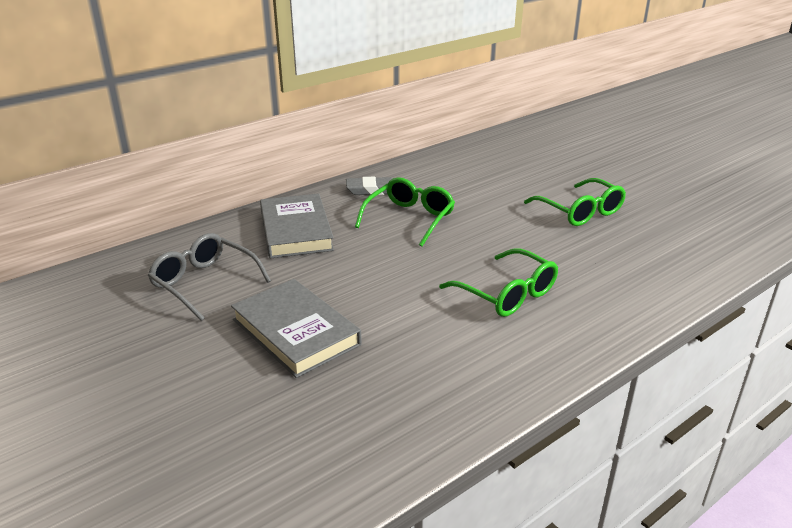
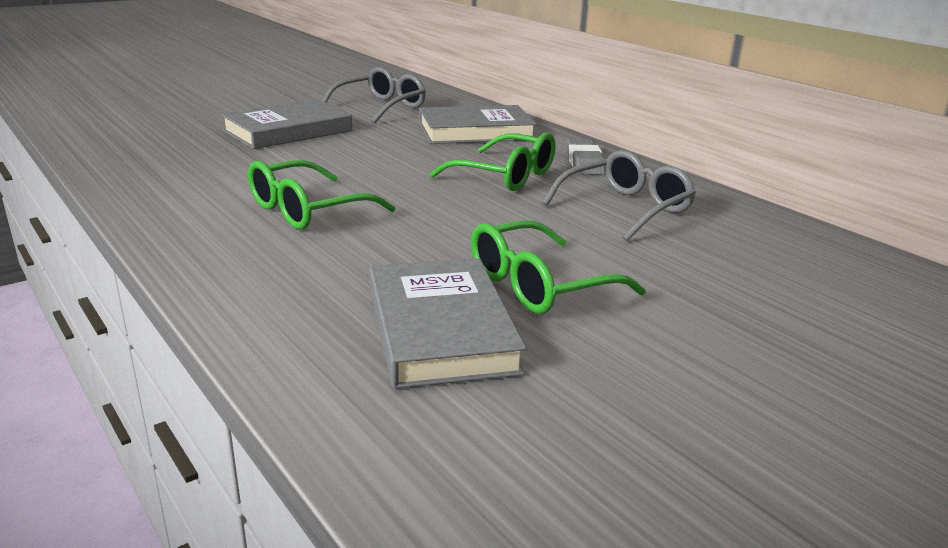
camera: 90 degrees right, 5 degrees down
(460, 183) = (625, 208): none -> grey glasses
(644, 237) = (440, 329): none -> grey book

